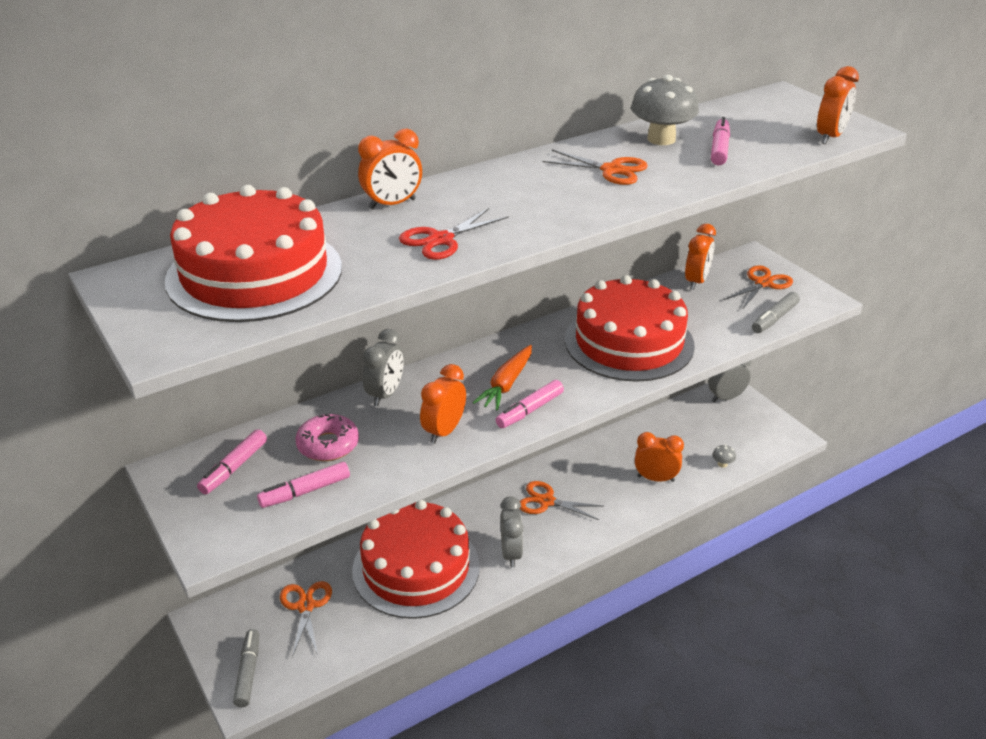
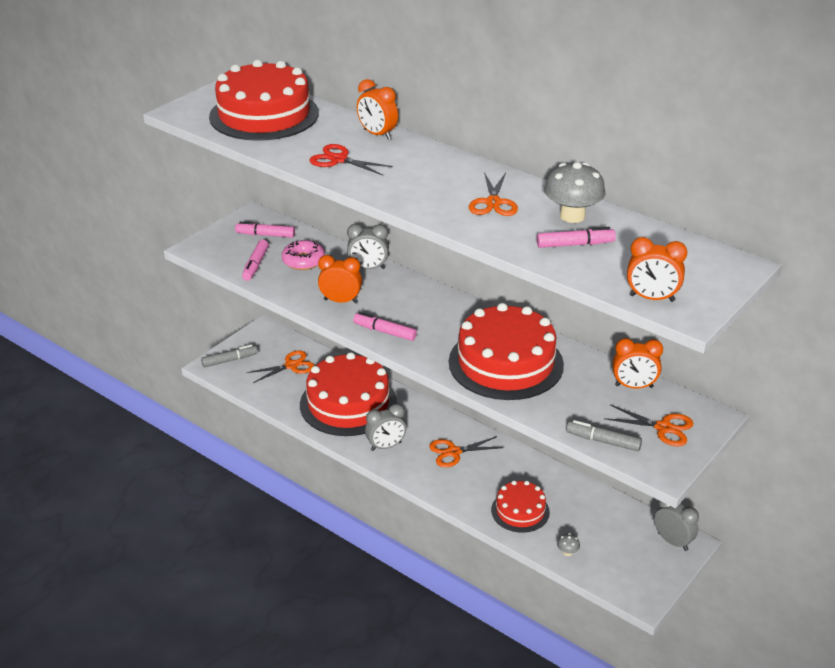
camera: 70 degrees right, 0 degrees up
(305, 491) = (255, 265): pink marker -> pink marker turned 120 degrees counterclockwise
(506, 384) = (410, 315): orange carrot -> none
(546, 501) = (453, 452): orange scissors -> orange scissors turned 105 degrees counterclockwise
(655, 478) = (520, 511): orange clock -> red cake

